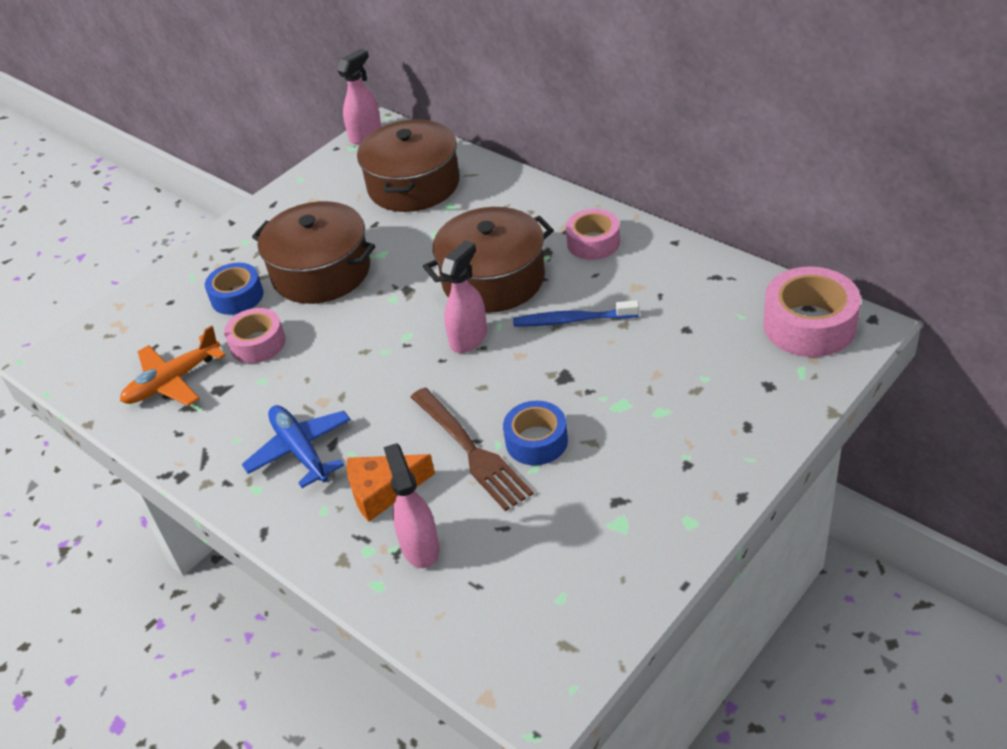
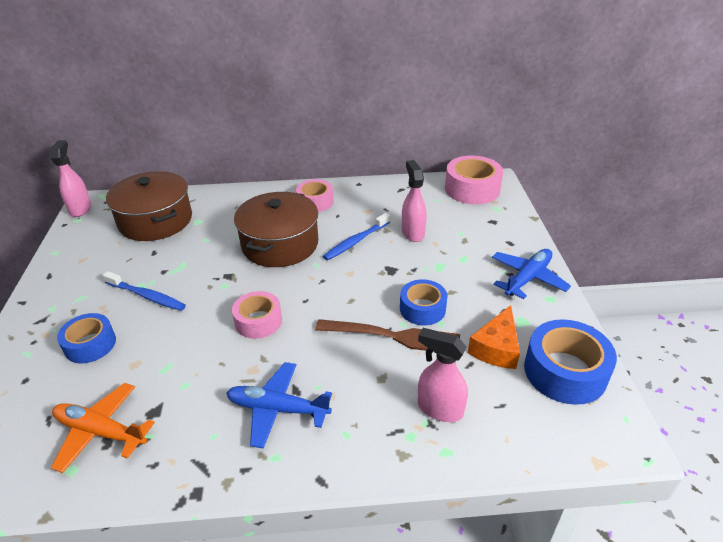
camera: 50 degrees left, 5 degrees down
(173, 381) = (100, 432): orange plane -> orange plane turned 105 degrees clockwise
(258, 343) = (150, 364): pink tape -> pink tape (258, 321)
(321, 272) = (147, 296): brown pot -> blue toothbrush
(383, 491) = (370, 394): orange cheese -> orange cheese (496, 348)
(469, 338) = (307, 280): pink spray bottle -> pink spray bottle (412, 233)
(583, 603) = (565, 371): none -> blue tape
(700, 482) = (527, 278): none -> blue plane

